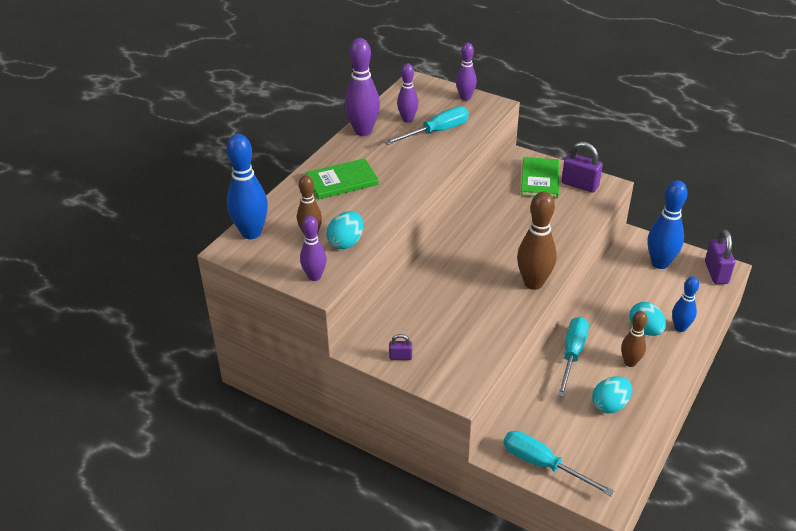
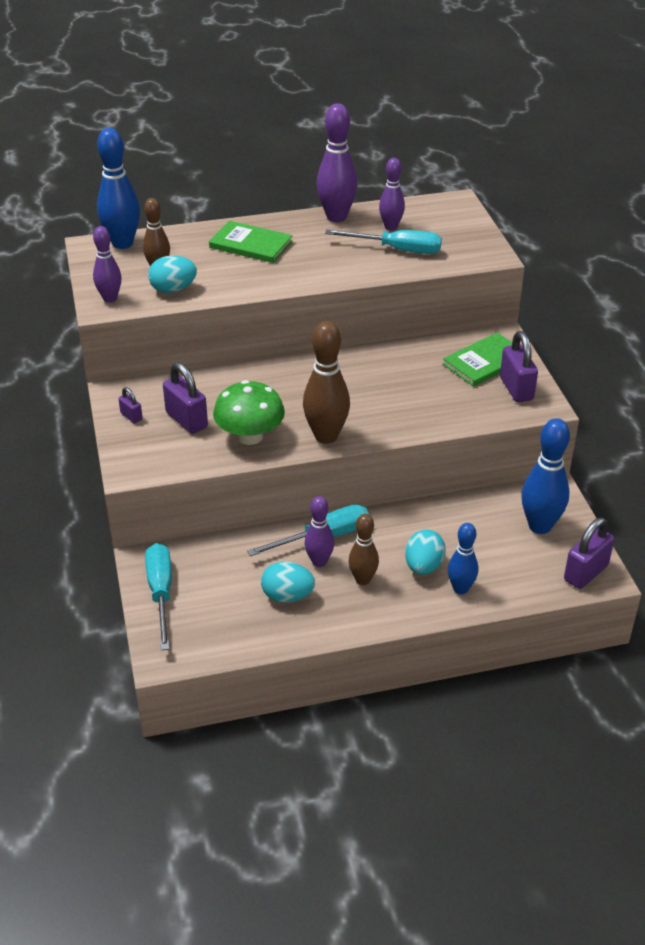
camera: 45 degrees right, 0 degrees up
(439, 333) = (186, 420): none -> purple padlock
(465, 98) = (476, 236): purple bowling pin -> purple bowling pin (319, 562)
(493, 315) = (250, 436): none -> green mushroom

